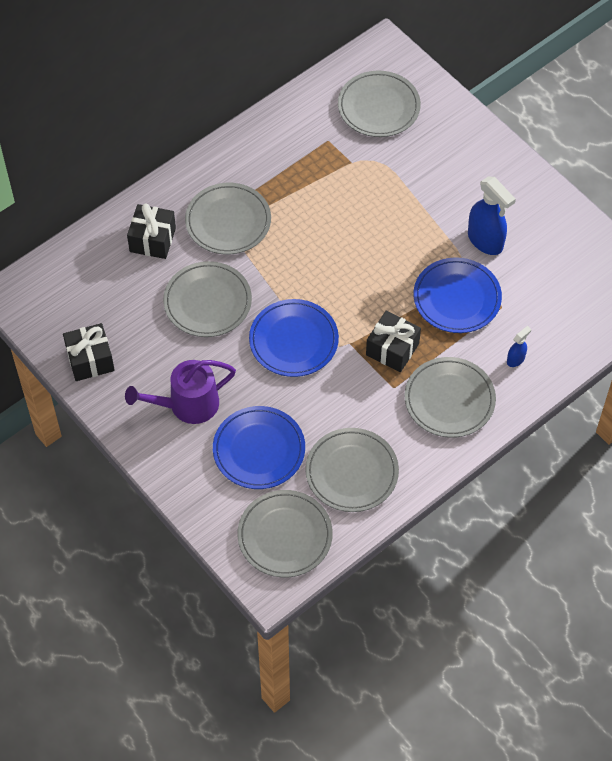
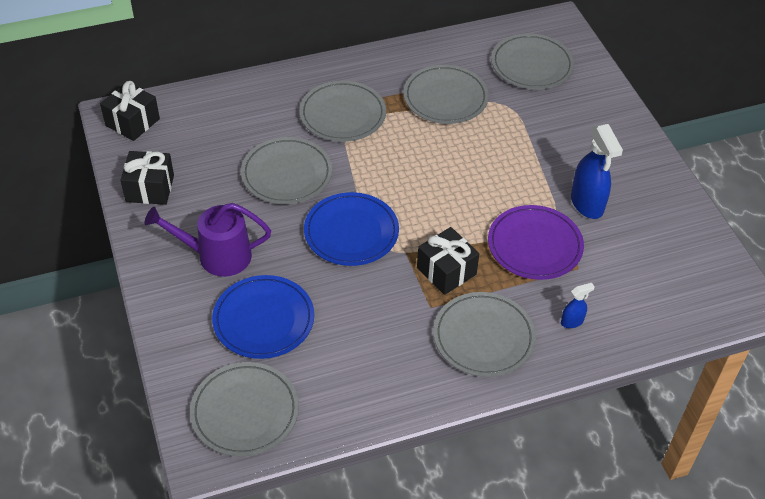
camera: 20 degrees right, 10 degrees down
(152, 240) = (265, 109): black gift -> black gift (132, 122)
(351, 472) = (347, 373): grey plate -> grey plate (445, 98)
(457, 298) = (534, 246): blue plate -> purple plate

